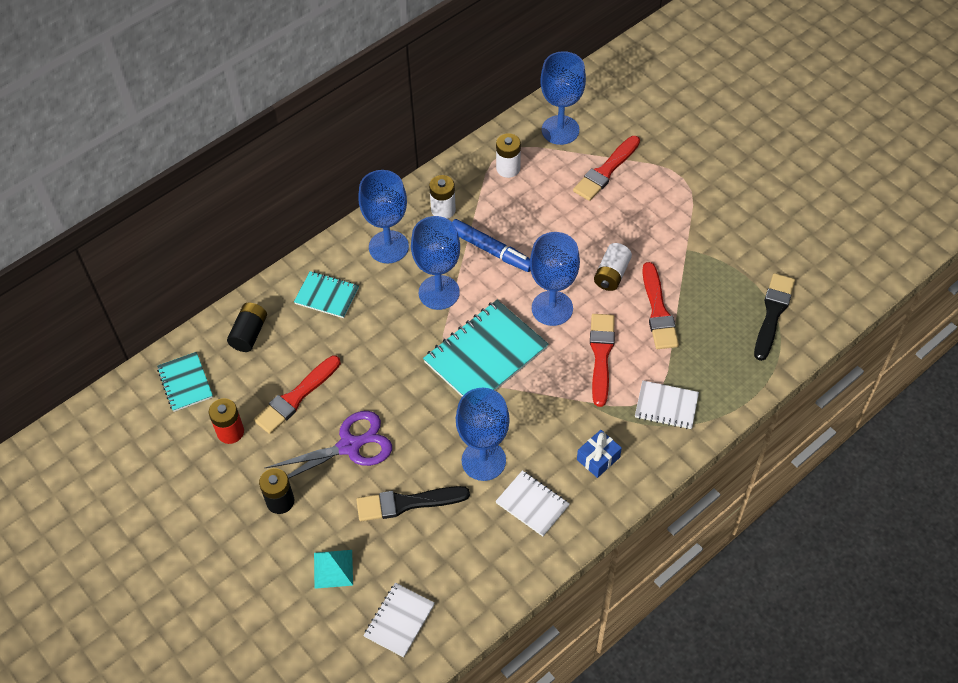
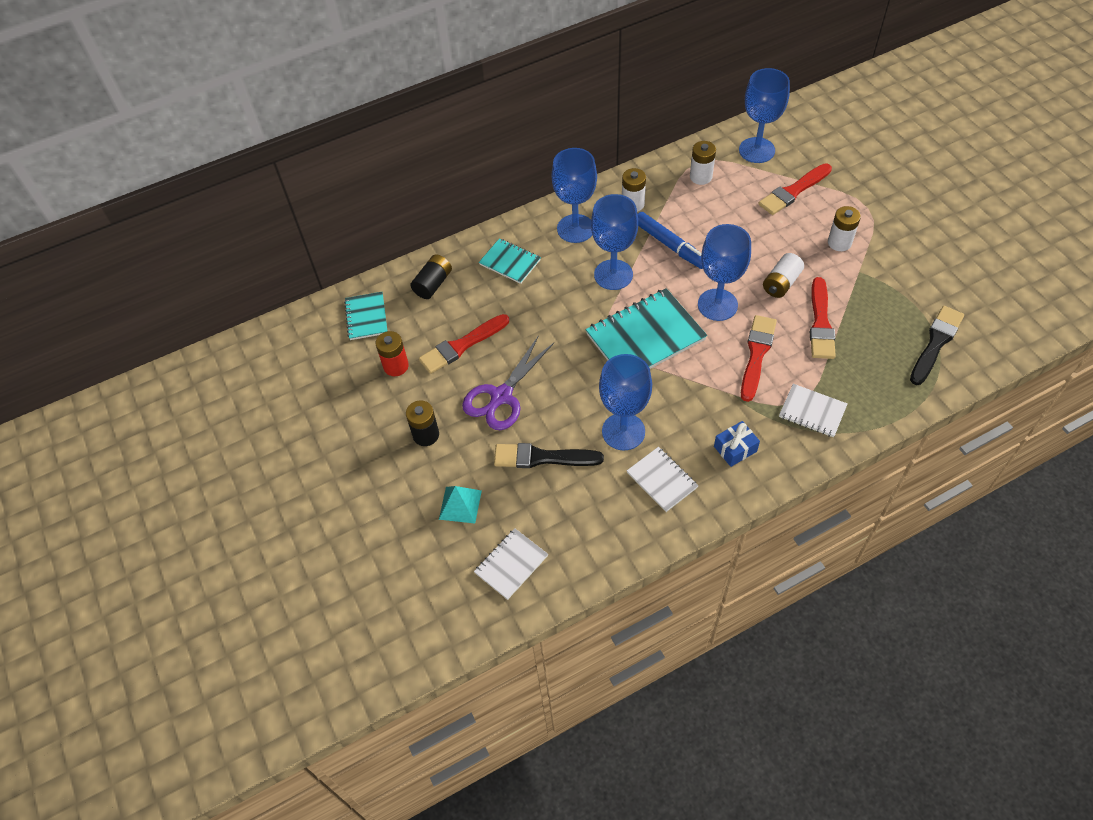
camera: 15 degrees right, 0 degrees up
(350, 446) = (501, 397): purple scissors -> purple scissors turned 135 degrees clockwise
(661, 220) = (839, 242): none -> white battery

